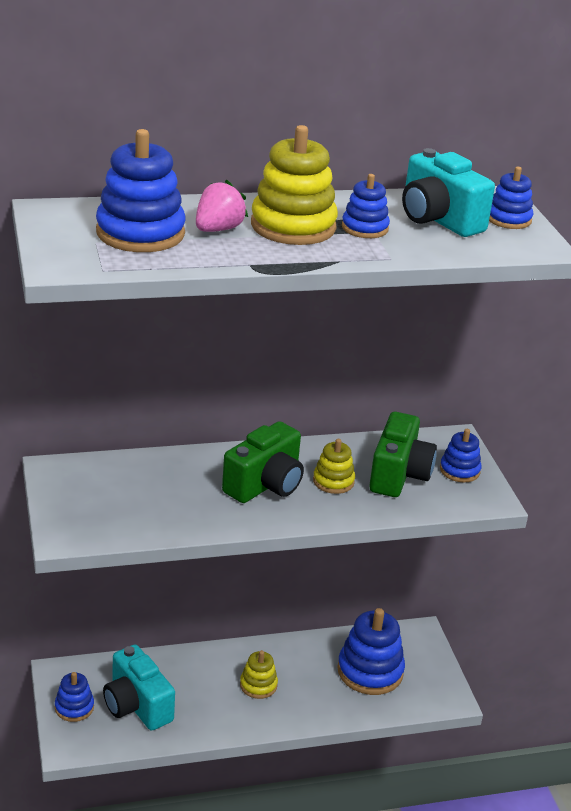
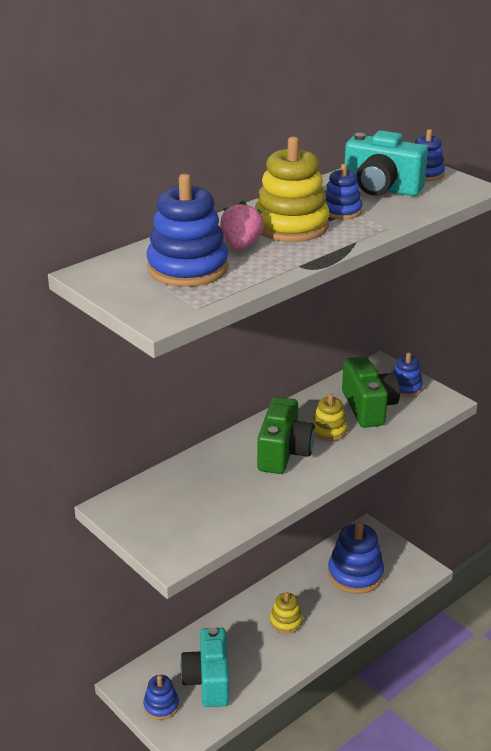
camera: 25 degrees left, 0 degrees up
(137, 705) = (208, 681): turquoise camera -> turquoise camera turned 60 degrees clockwise

